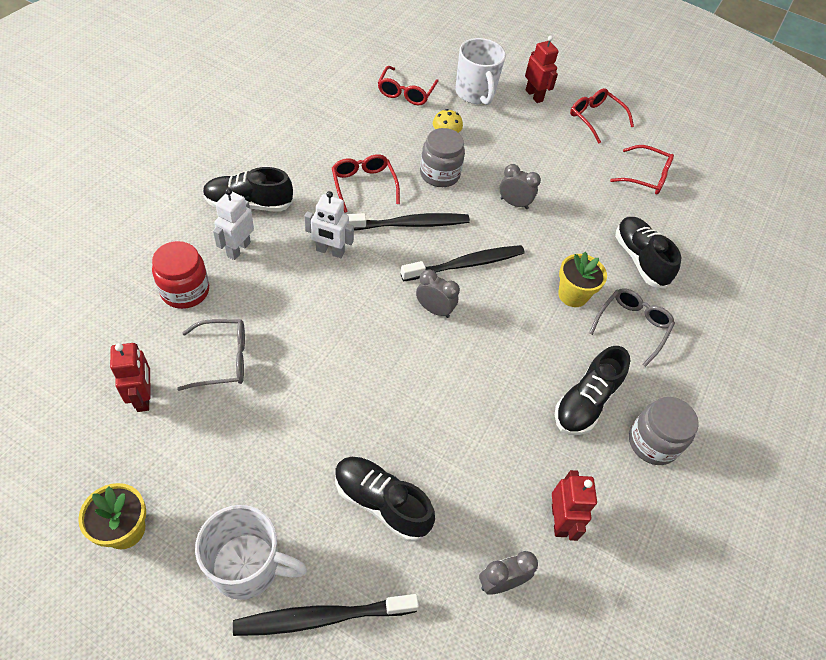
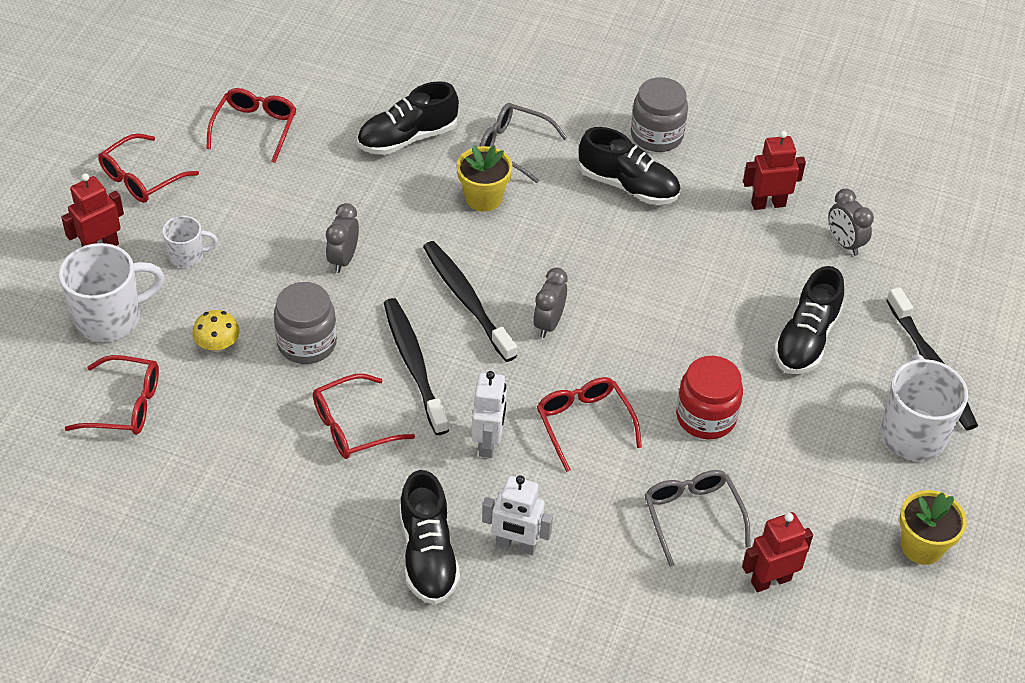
camera: 95 degrees left, 5 degrees down
(185, 291) = (605, 586): red jar -> red jar (706, 417)
(331, 310) = (584, 423): none -> red glasses
(524, 130) = (187, 256): none -> white mug

